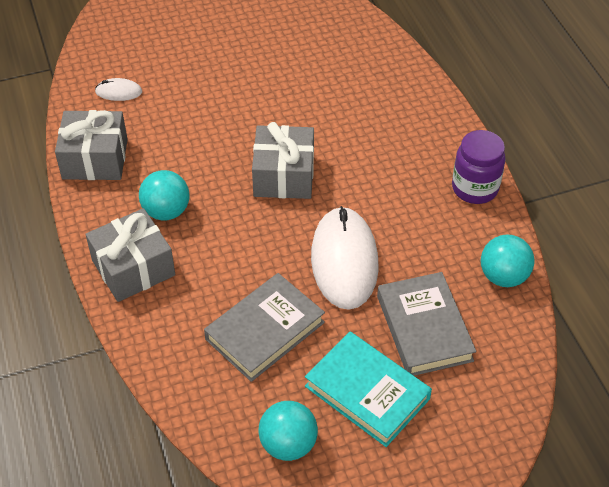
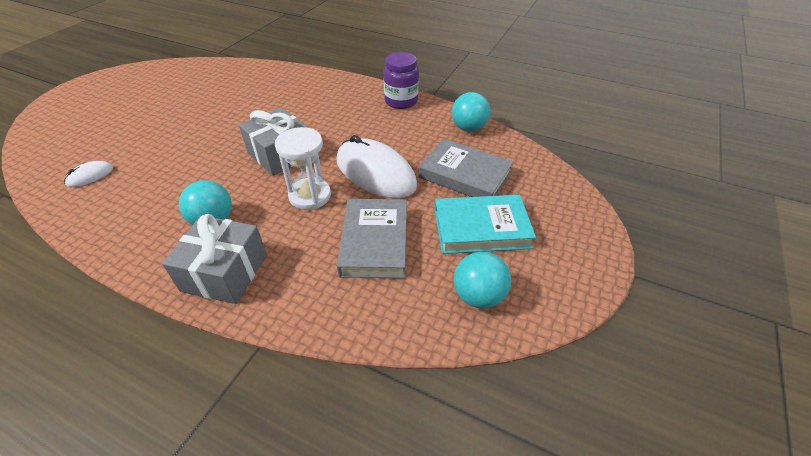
camera: 45 degrees left, 5 degrees down
(95, 159) = (110, 225): grey gift -> none
(262, 243) = (310, 196): none -> white hourglass

